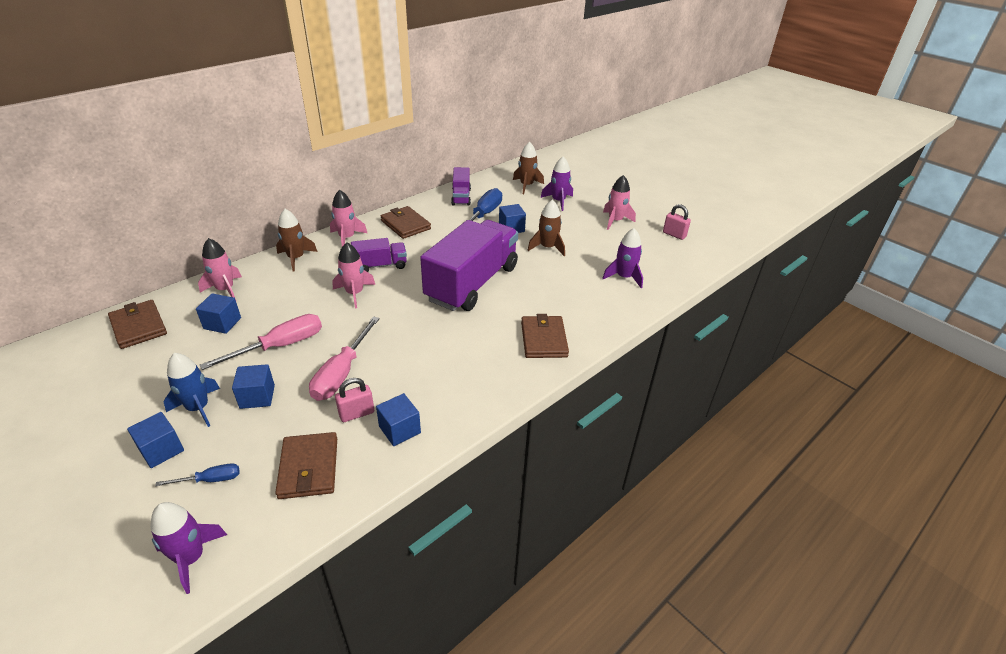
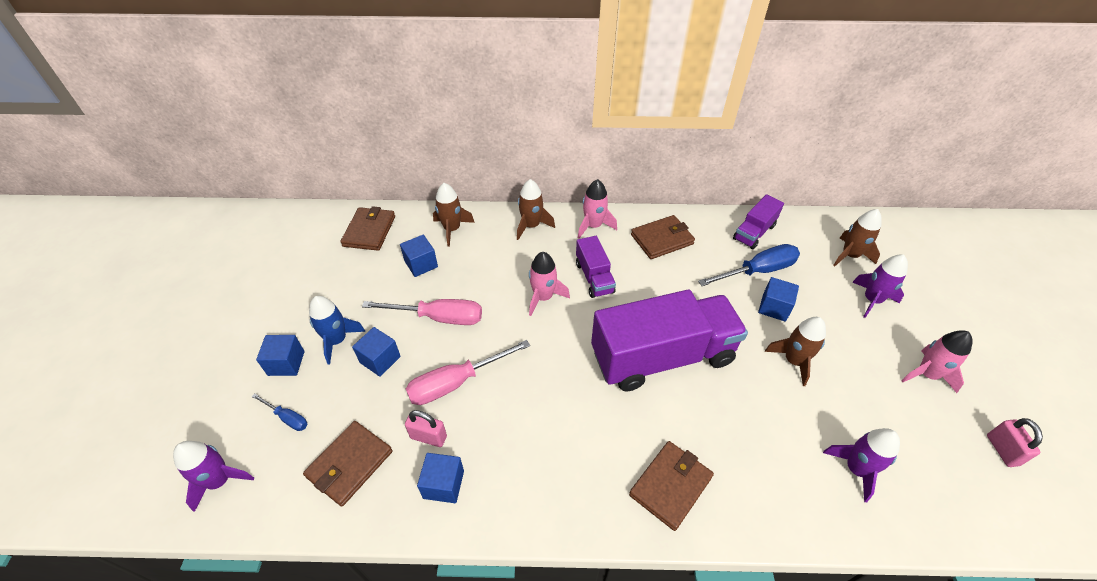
camera: 45 degrees right, 10 degrees up
(225, 290) = (452, 229): pink rocket -> brown rocket
(380, 265) = (594, 277): purple truck -> purple truck turned 45 degrees clockwise
(405, 225) = (662, 239): brown wallet -> brown wallet turned 60 degrees clockwise

